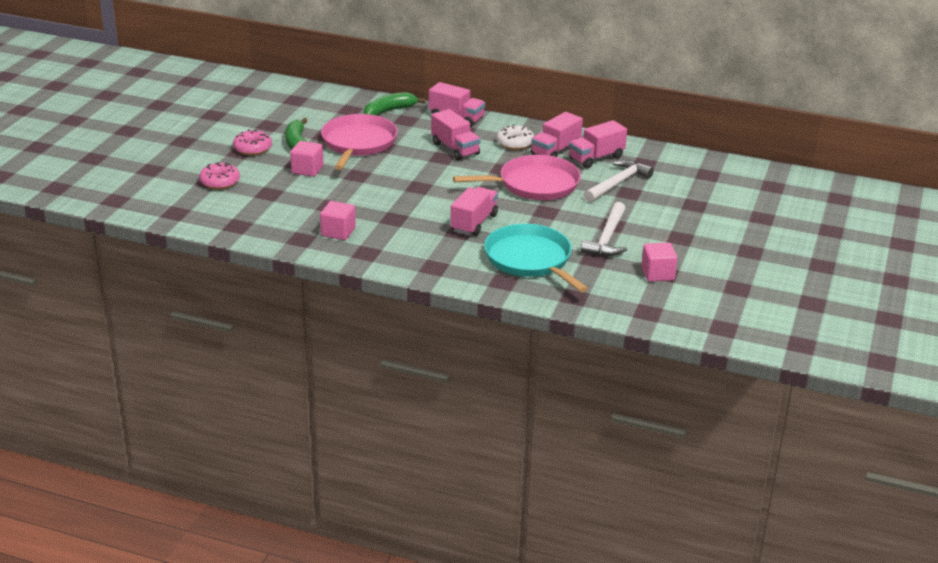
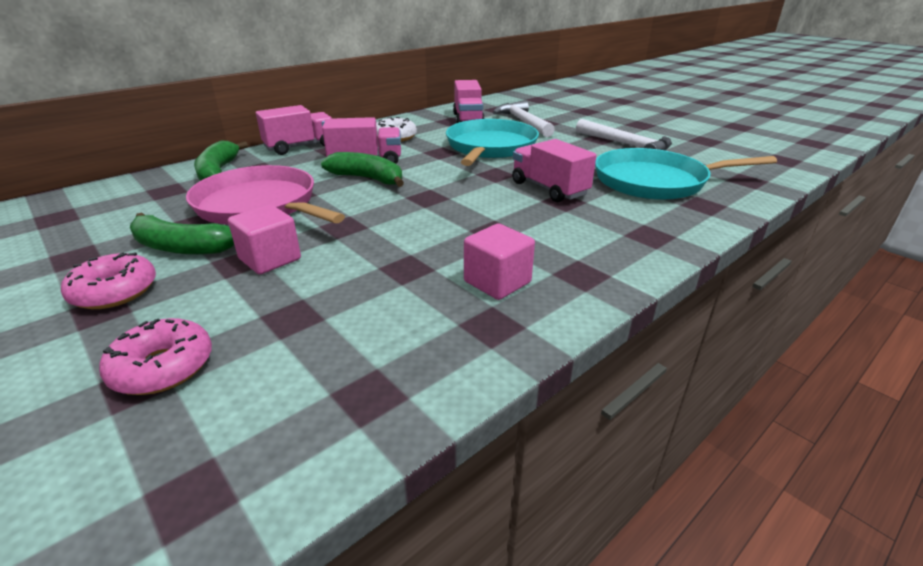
camera: 60 degrees left, 0 degrees up
(427, 160) = (368, 179): none -> green banana
(534, 184) = (490, 147): pink pan -> turquoise pan
(555, 151) = (434, 128): pink truck -> none
(657, 274) = (705, 142): pink cube -> none

